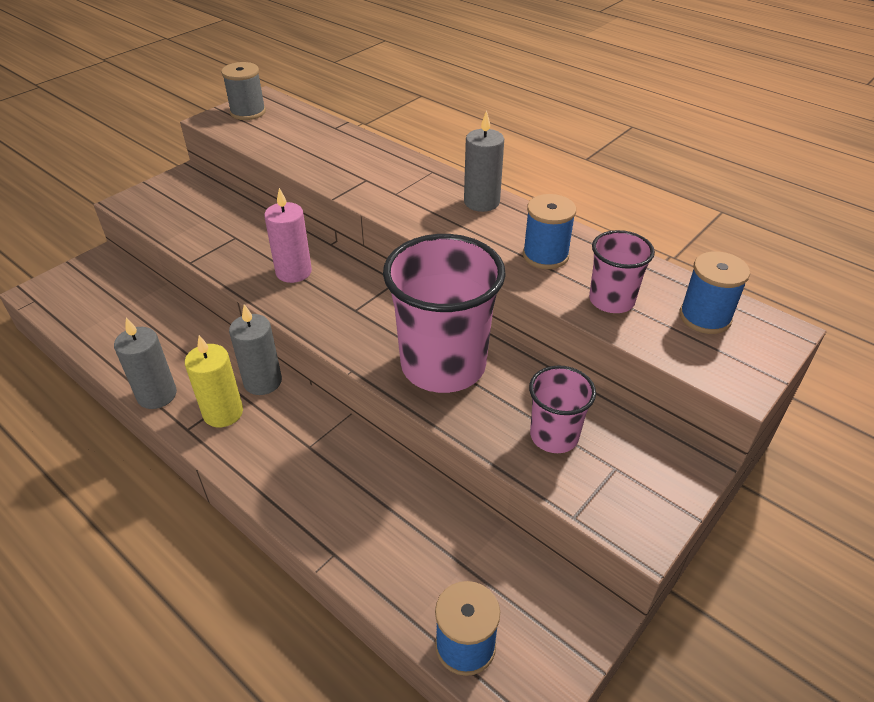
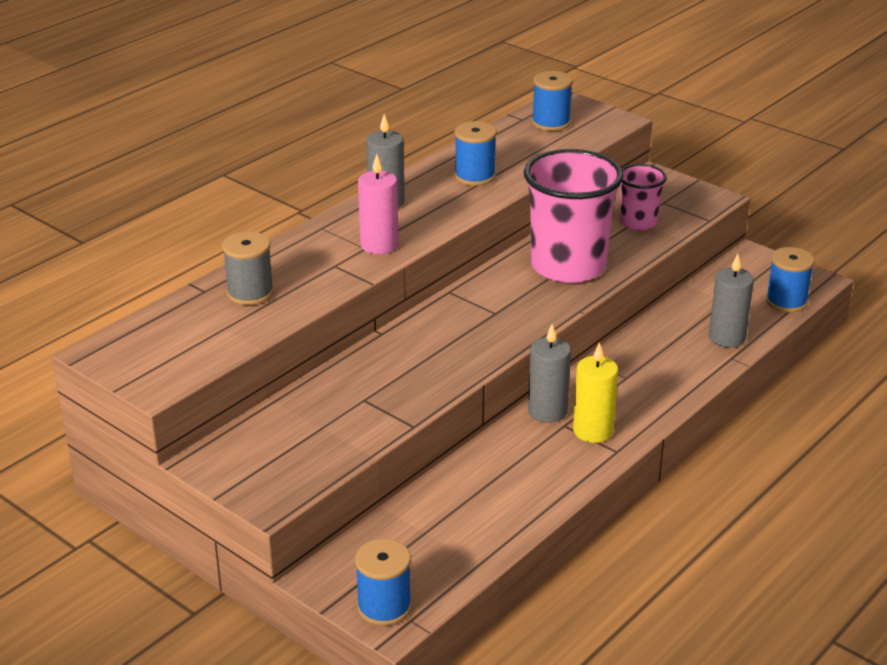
camera: 90 degrees left, 10 degrees down
(54, 287) = (384, 607): none -> blue spool
(157, 395) = (574, 478): grey candle -> grey candle (727, 338)
(248, 112) = (142, 359): grey spool -> grey spool (250, 293)
(293, 272) = (434, 352): pink candle -> pink candle (379, 245)
(611, 300) = (534, 154): pink cup -> none

